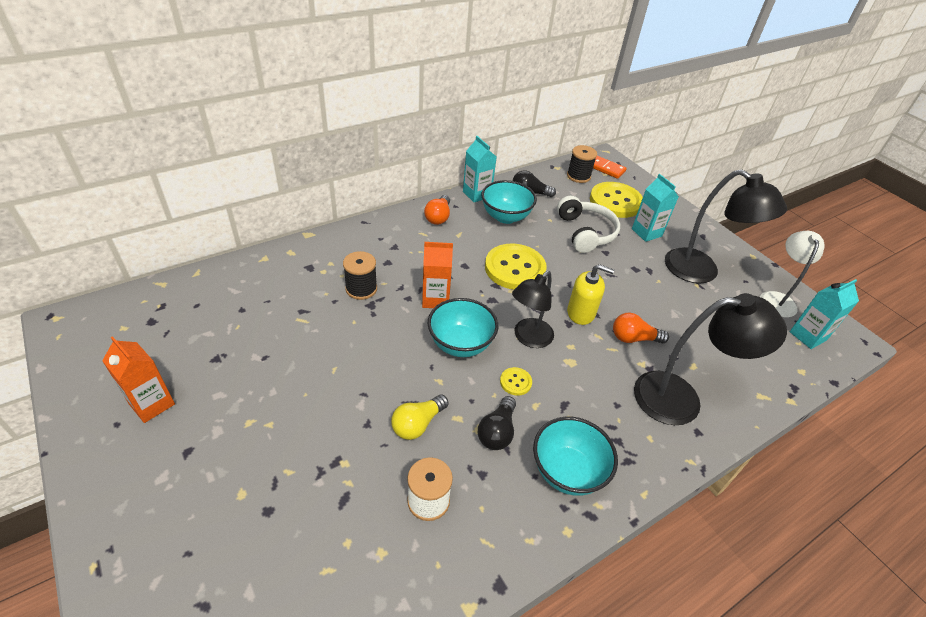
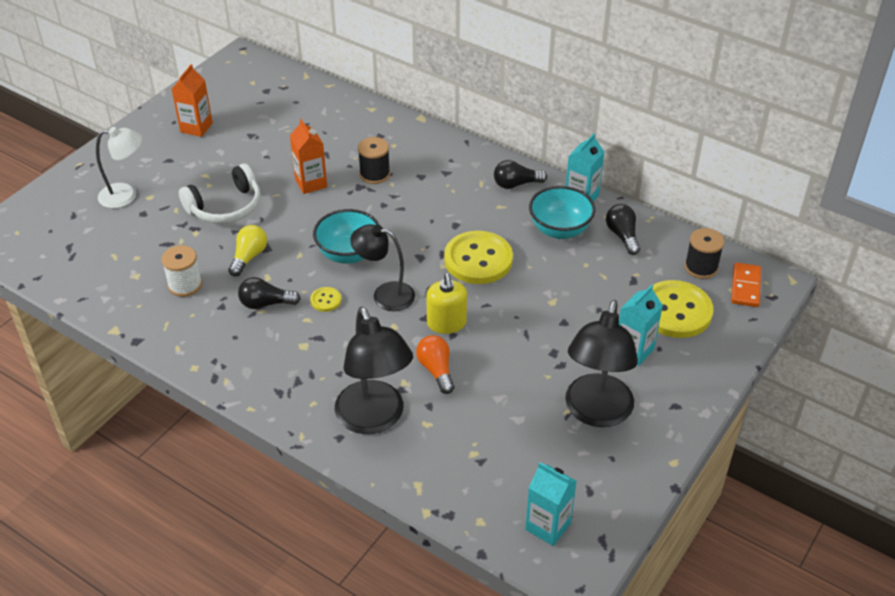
camera: 70 degrees right, 0 degrees up
(417, 424) = (249, 257): yellow light bulb -> yellow light bulb turned 90 degrees clockwise
(435, 299) = (394, 221): orange carton -> orange carton (311, 183)
(438, 217) = (516, 184): orange light bulb -> black light bulb
(567, 471) = (248, 355): turquoise bowl -> none
(585, 232) = (586, 298): white headphones -> white headphones (225, 207)
(777, 299) = (599, 492): white lamp -> white lamp (126, 195)

